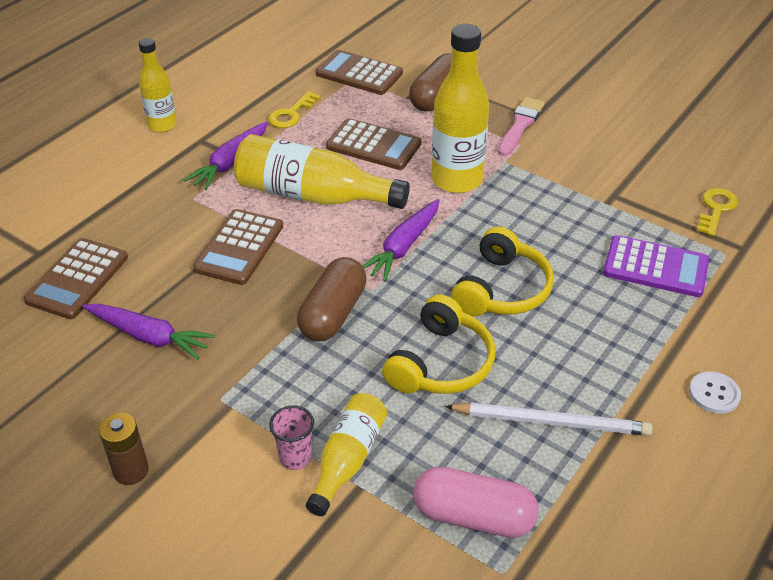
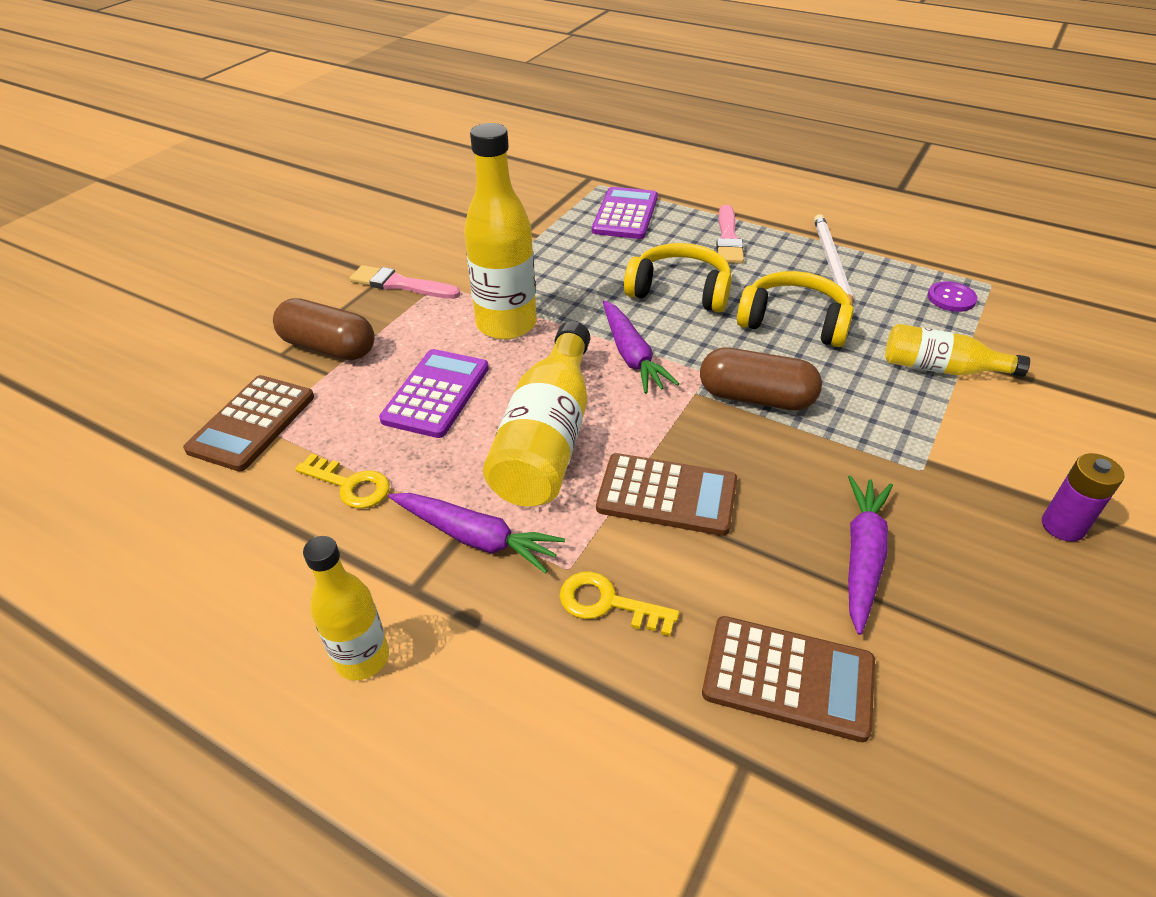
camera: 95 degrees left, 0 degrees up
(131, 471) = (1063, 526): brown battery -> purple battery
(295, 457) = (961, 402): pink cup -> none
(373, 145) = (436, 394): brown calculator -> purple calculator
(403, 247) = (631, 356): purple carrot -> purple carrot turned 45 degrees clockwise
(473, 516) = (951, 298): pink capsule -> purple button
(606, 342) = (728, 239): none -> pink brush
(714, 394) = (763, 197): white button -> none
(716, 209) = (540, 185): yellow key -> yellow key (608, 603)

